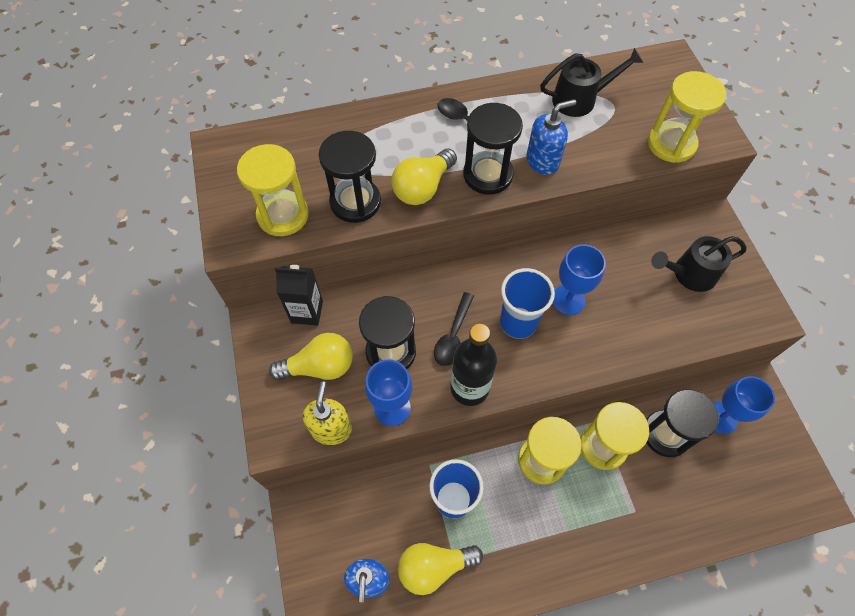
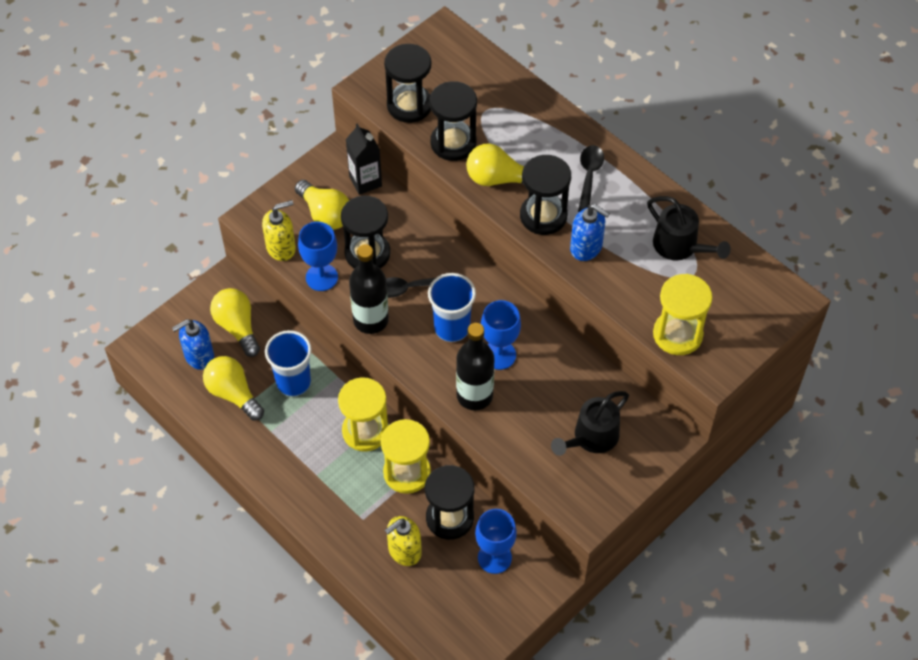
camera: 60 degrees right, 5 degrees down
(283, 215) = (409, 105): yellow hourglass -> black hourglass
(359, 522) = (237, 327): none -> yellow light bulb
(602, 341) = (474, 395): none -> black bottle
(684, 491) = (404, 551): none -> yellow soap dispenser
(689, 274) = (591, 438): black watering can -> black watering can turned 90 degrees counterclockwise

